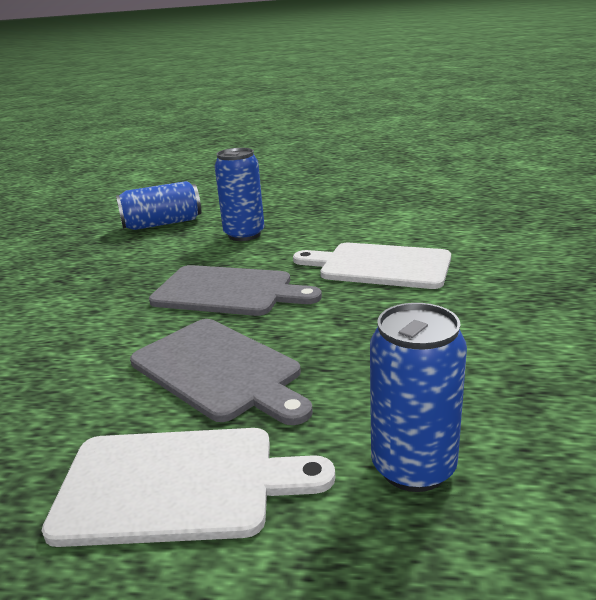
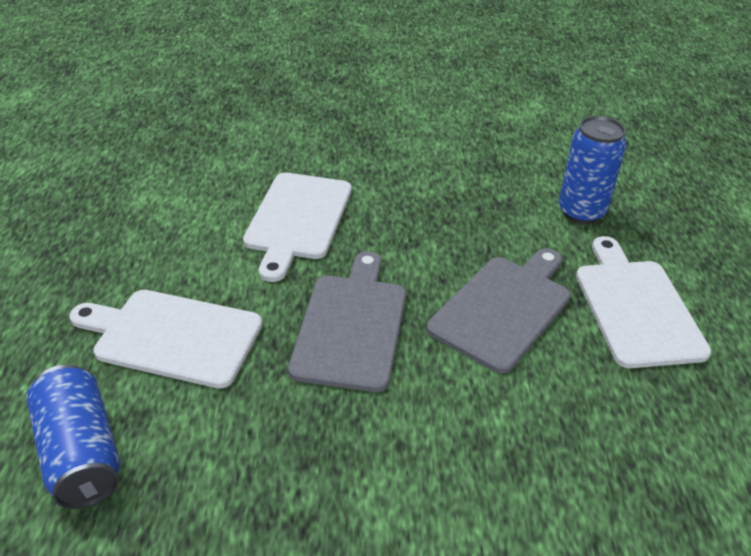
camera: 100 degrees left, 15 degrees up
(244, 235) = (172, 336): blue can -> white cutting board

